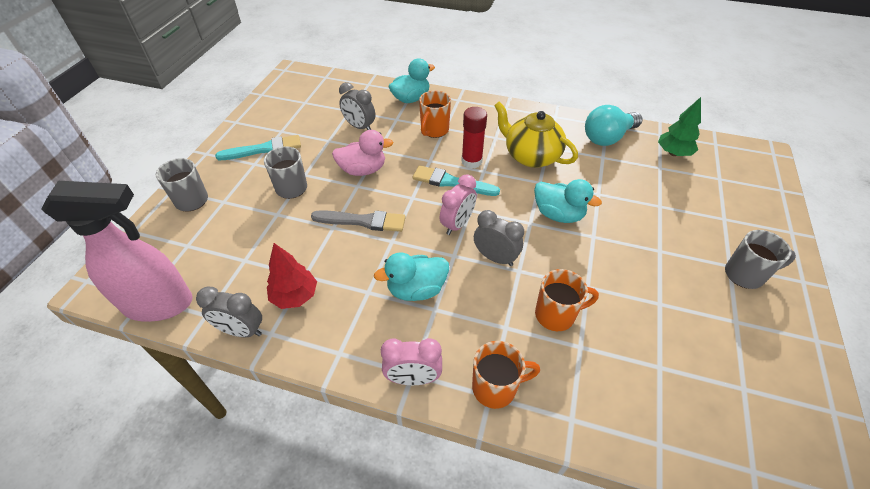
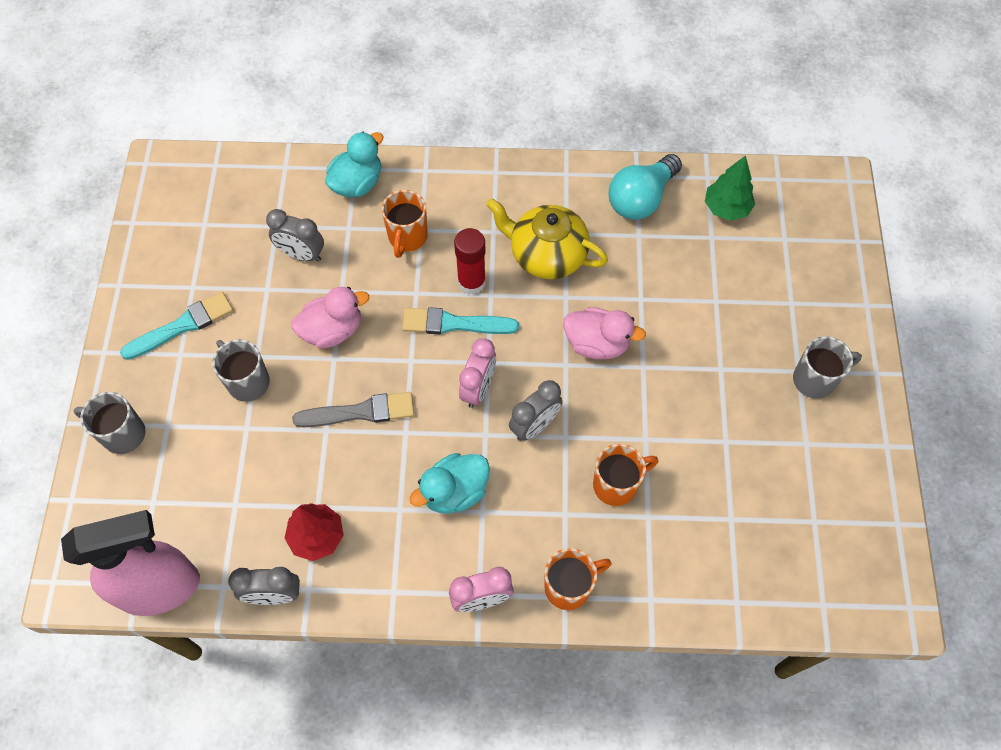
camera: 15 degrees left, 15 degrees up
(495, 258) = (534, 426): grey clock -> grey clock turned 120 degrees clockwise
(558, 214) = (597, 344): turquoise duck -> pink duck

